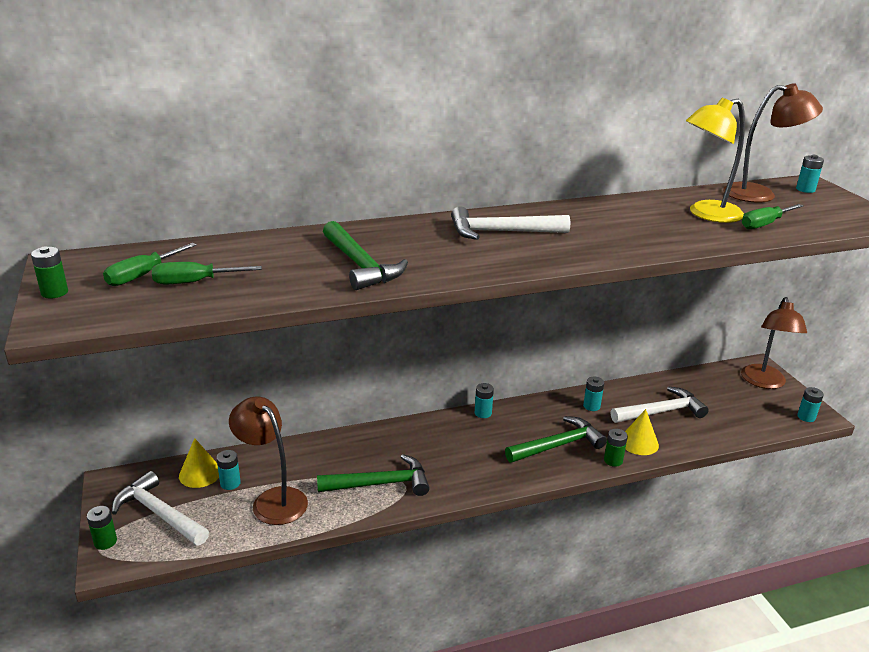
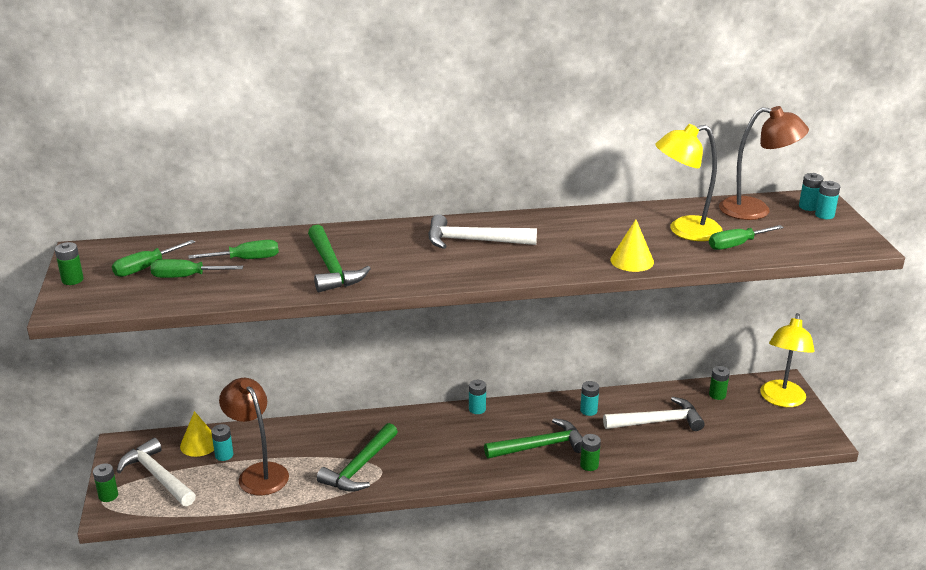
camera: 10 degrees right, 0 degrees up
(259, 261) = (246, 259): none -> green screwdriver
(381, 484) = (359, 467): green hammer -> green hammer turned 120 degrees clockwise
(639, 442) = (622, 450): yellow cone -> yellow cone (632, 261)
(704, 382) = (717, 395): none -> green battery
(764, 382) = (781, 400): brown lamp -> yellow lamp
(806, 417) = (809, 439): turquoise battery -> turquoise battery (824, 215)

